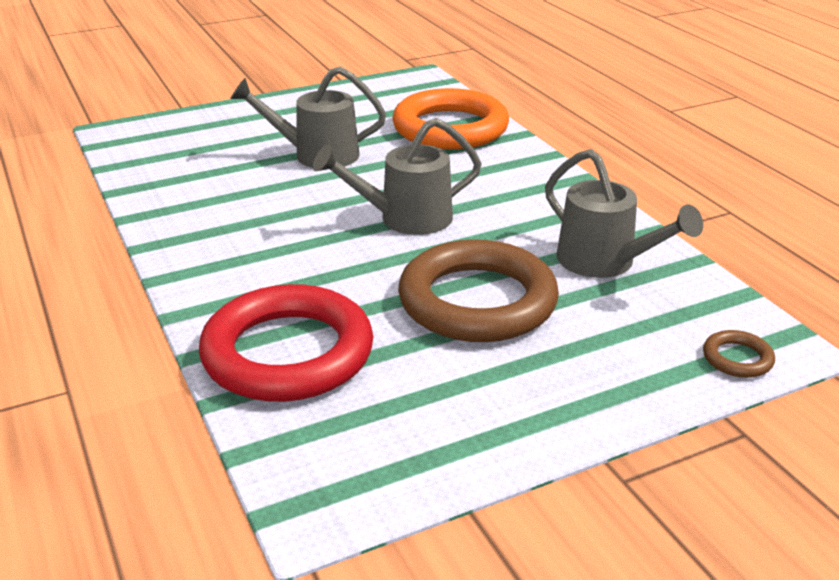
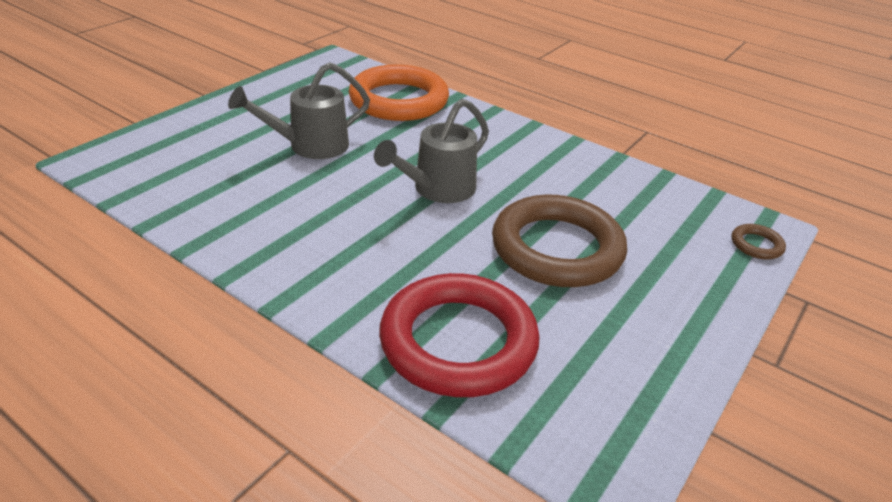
camera: 30 degrees left, 5 degrees up
(605, 263) = (612, 192): grey watering can -> none

